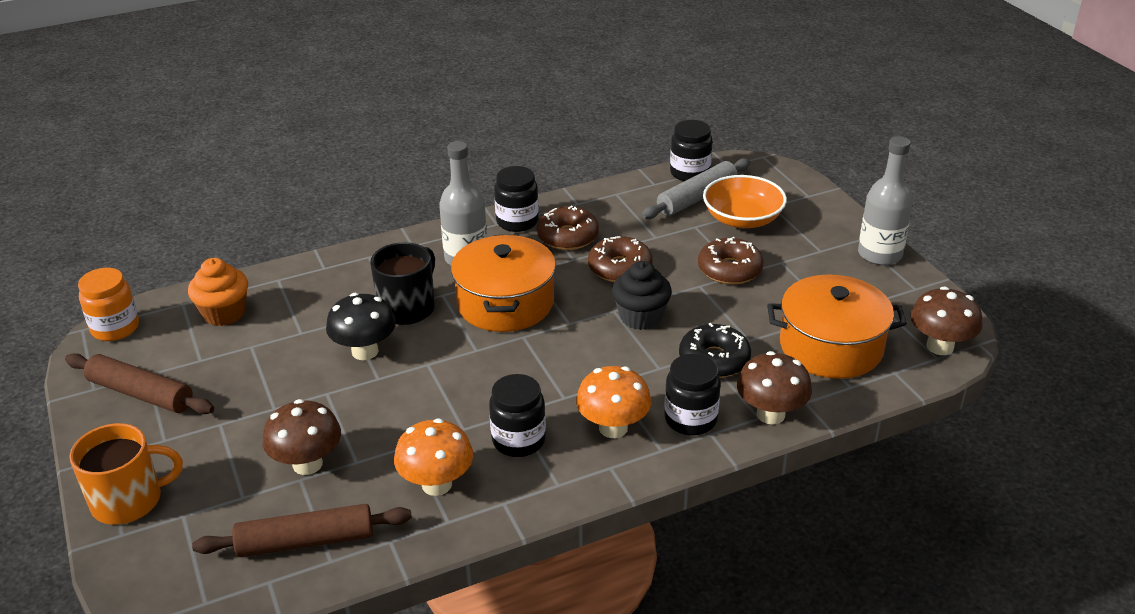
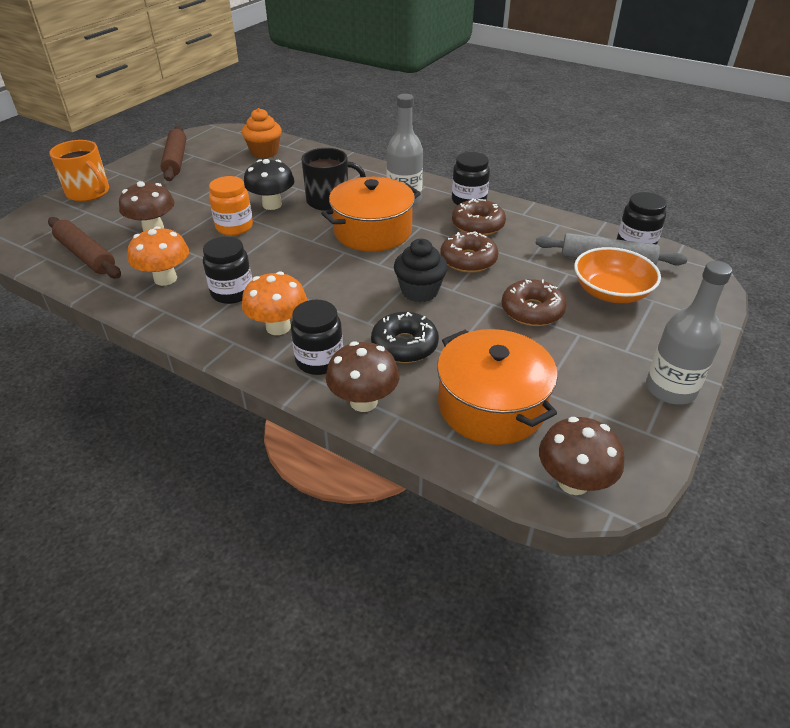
camera: 55 degrees right, 5 degrees up
(115, 328) = (223, 132): orange jar -> orange jar (234, 227)

